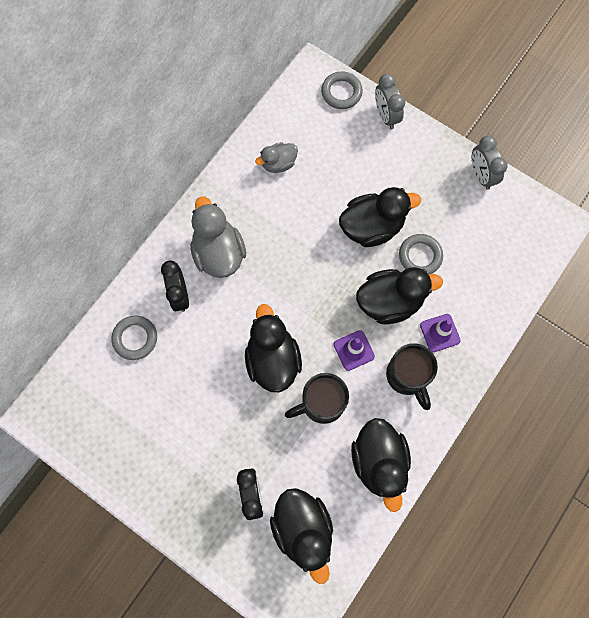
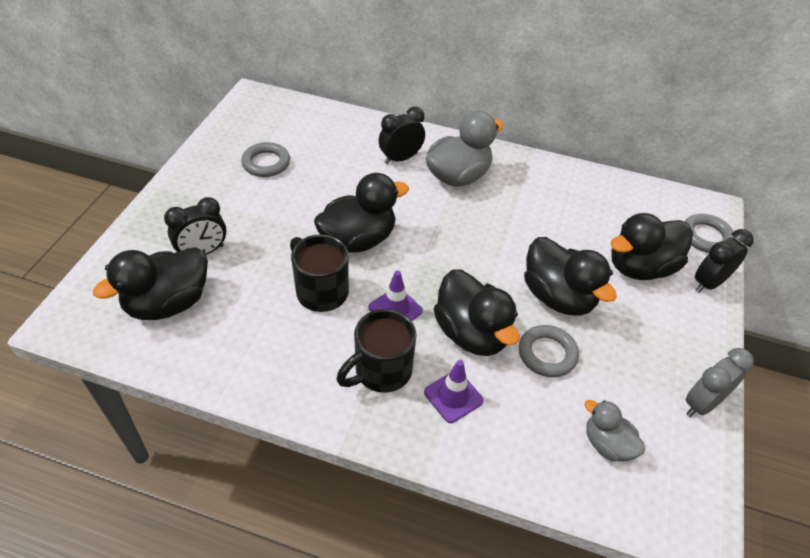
camera: 70 degrees right, 25 degrees down
(135, 338) = (345, 138): grey ring -> grey ring (266, 163)
(278, 164) = (583, 201): grey duck -> grey duck (607, 444)
(379, 462) = (262, 362): black duck -> black duck (640, 267)
(386, 116) = (708, 283): grey clock -> black clock

